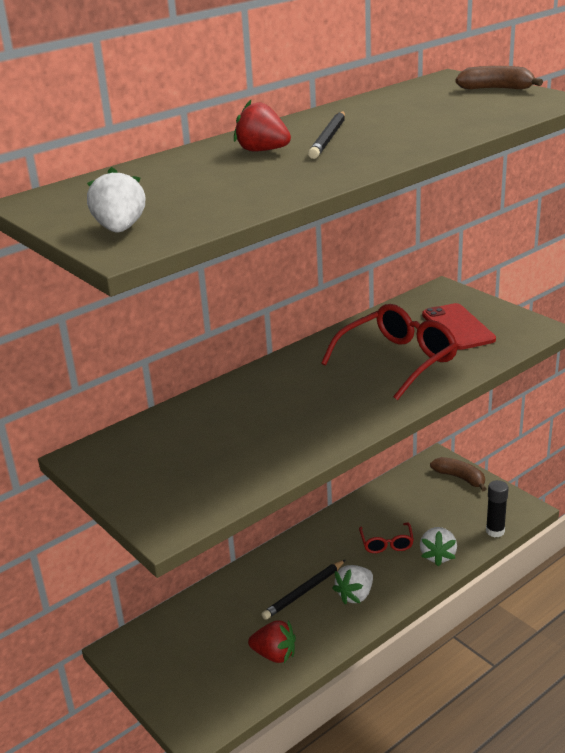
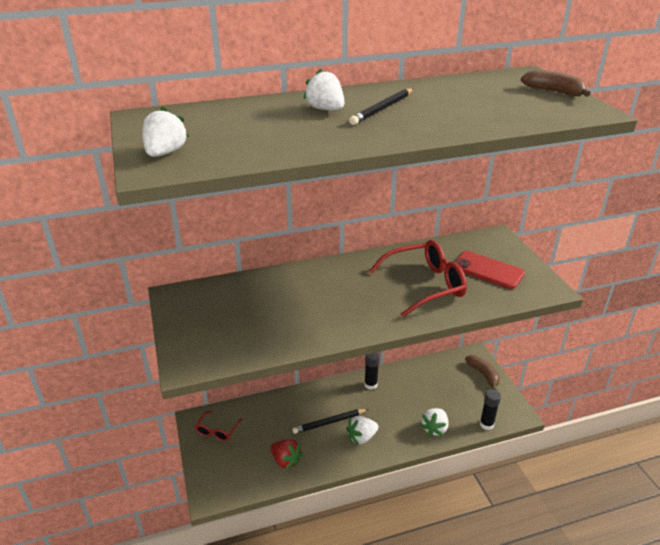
camera: 20 degrees right, 5 degrees up
(262, 151) = (325, 109): red strawberry -> white strawberry
(330, 532) = (370, 384): none -> black glue stick
(386, 544) = (404, 407): red glasses -> red glasses (217, 431)
(458, 327) = (488, 270): red phone -> red phone turned 60 degrees counterclockwise

